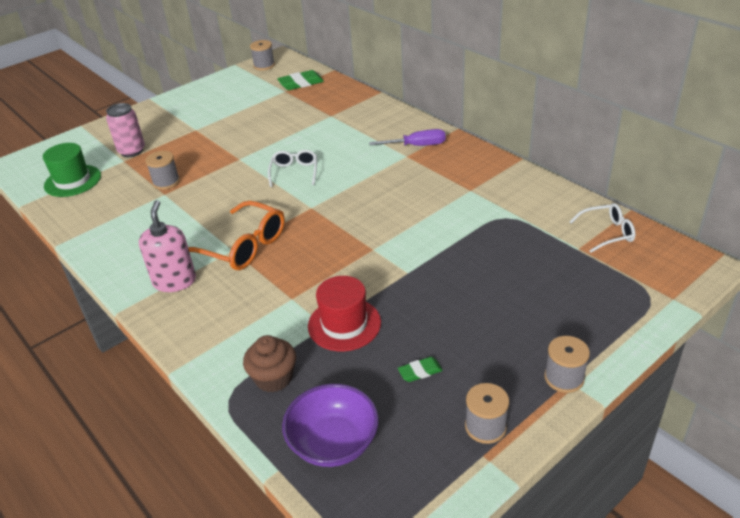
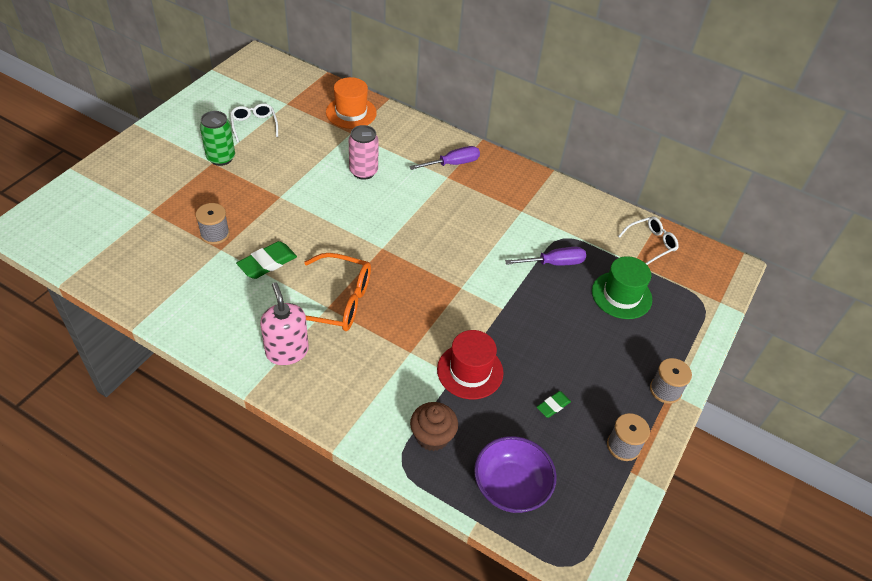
camera: 25 degrees left, 10 degrees up
(72, 181) = (105, 244): green hat -> green hat (621, 295)
(132, 151) = (153, 198): pink can -> pink can (363, 172)
(205, 126) = (221, 158): none -> green can
(264, 65) = (247, 70): grey spool -> none
(294, 172) = (346, 207): white glasses -> white glasses (254, 125)
(301, 83) = (300, 92): green eraser -> green eraser (267, 263)
(339, 100) = (351, 112): none -> orange hat
(484, 239) = (553, 263): none -> purple screwdriver

